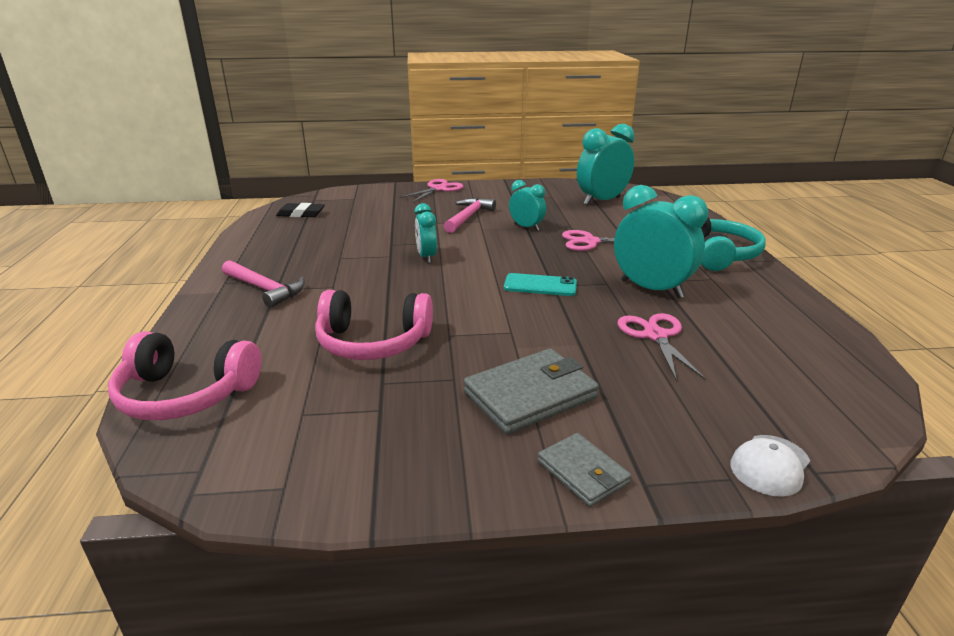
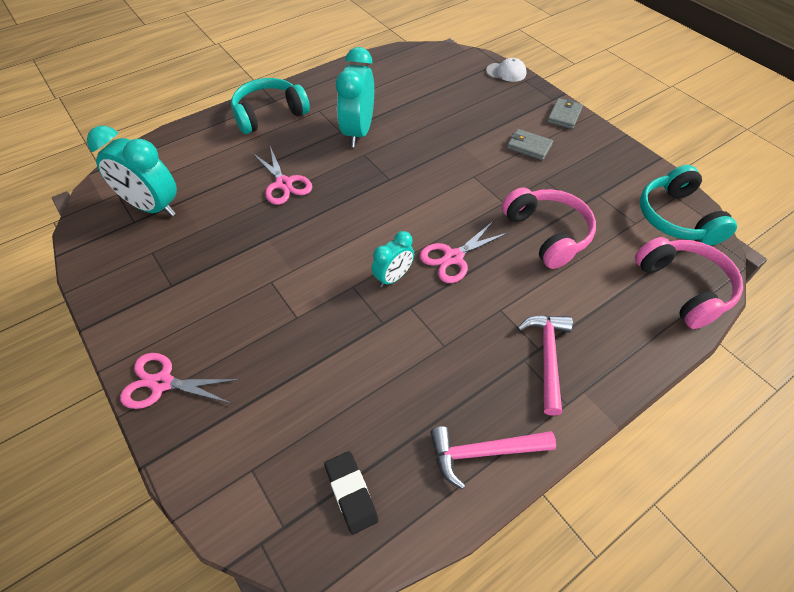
camera: 120 degrees left, 25 degrees up
(256, 458) = (676, 218): none -> turquoise headphones
(468, 217) = (264, 296): pink hammer -> pink hammer (483, 452)
(526, 227) = (270, 237): turquoise clock -> none
(530, 395) = (529, 146): grey wallet -> grey wallet, size x0.59
(540, 285) = (395, 185): turquoise phone -> none
(655, 336) = (424, 119): pink scissors -> pink scissors (453, 257)

